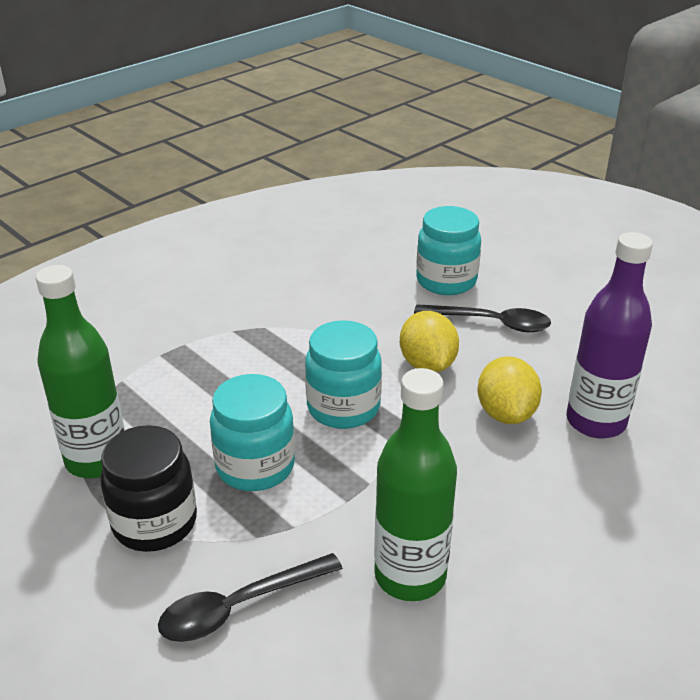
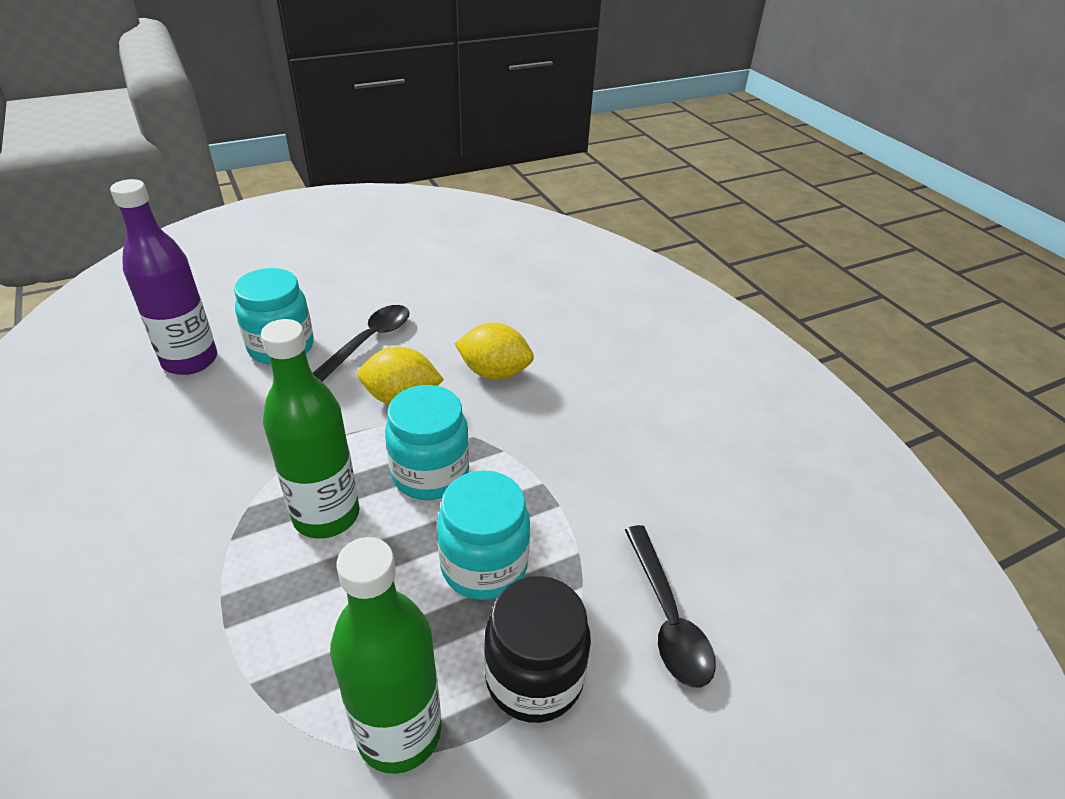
camera: 75 degrees left, 5 degrees up
(410, 576) = (658, 486): green bottle -> green bottle (326, 515)
(595, 422) = (528, 331): purple bottle -> purple bottle (190, 360)

